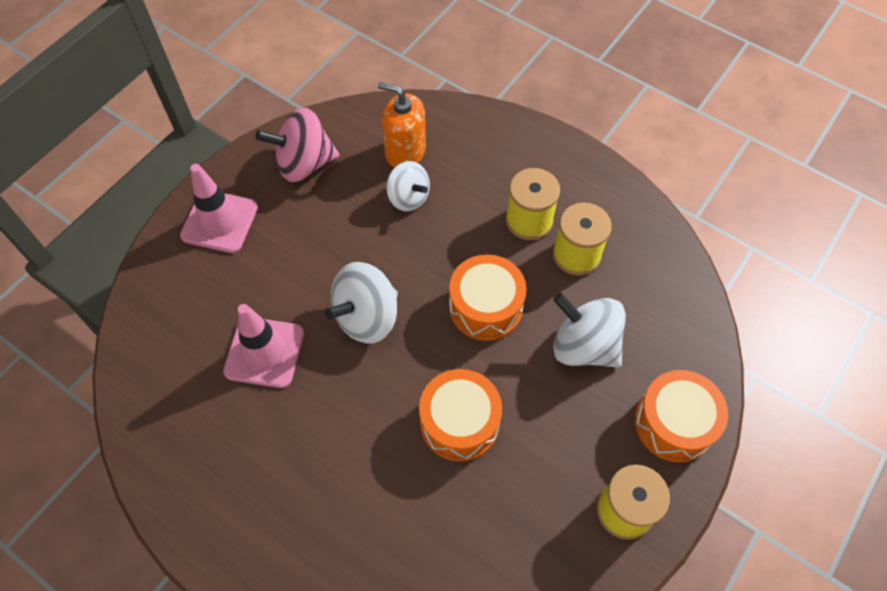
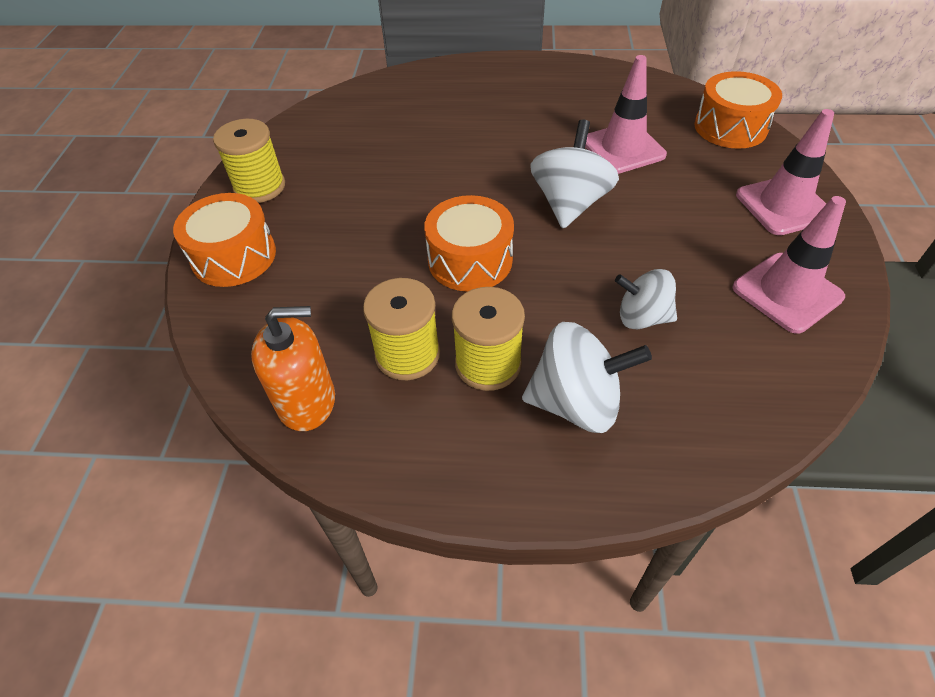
camera: 150 degrees right, 10 degrees down
(304, 164) = (787, 292): pink spinning top -> pink traffic cone
(405, 151) = (703, 367): orange soap dispenser -> orange soap dispenser (307, 401)
(459, 422) = (428, 178): orange drum -> orange drum (730, 127)
(584, 346) = (350, 274): white spinning top -> white spinning top (576, 402)

